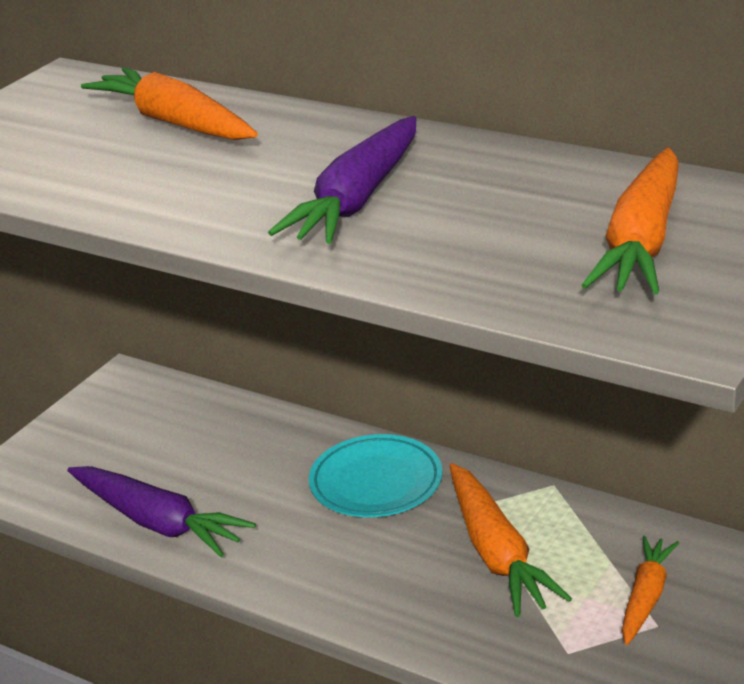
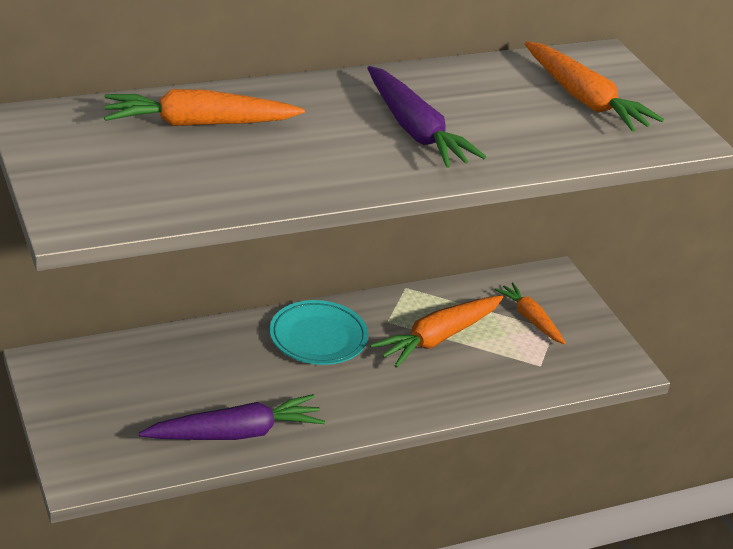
camera: 60 degrees left, 5 degrees up
(497, 553) = (438, 338): orange carrot -> orange carrot turned 120 degrees clockwise

